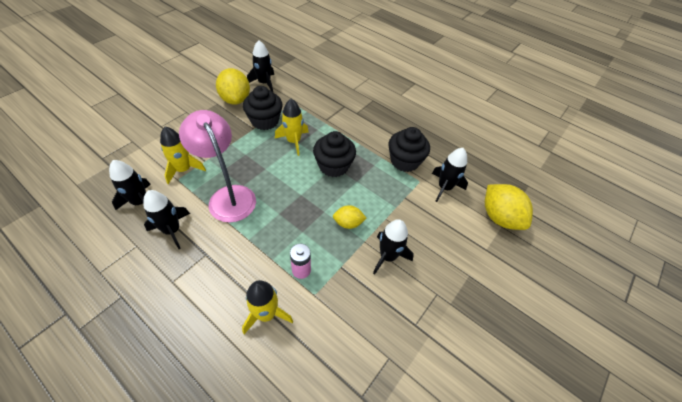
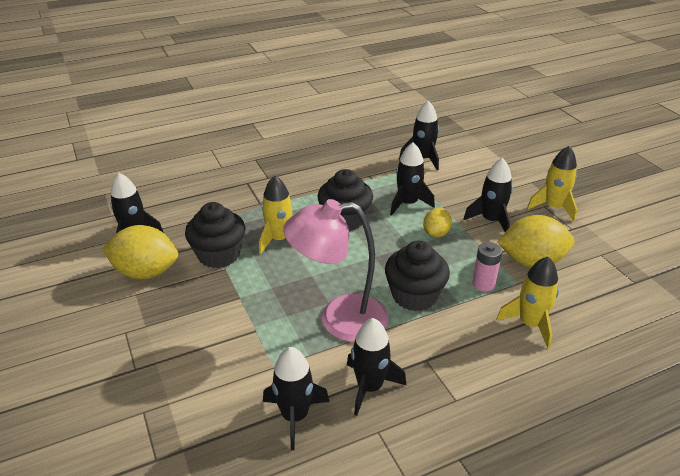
camera: 60 degrees left, 15 degrees down
(184, 170) = (258, 356): yellow rocket -> yellow rocket (553, 207)
(376, 195) = (408, 203): none -> black rocket
(404, 161) = (371, 170): black cupcake -> black cupcake (414, 295)
(499, 217) = (475, 143): yellow lemon -> yellow lemon (531, 261)

